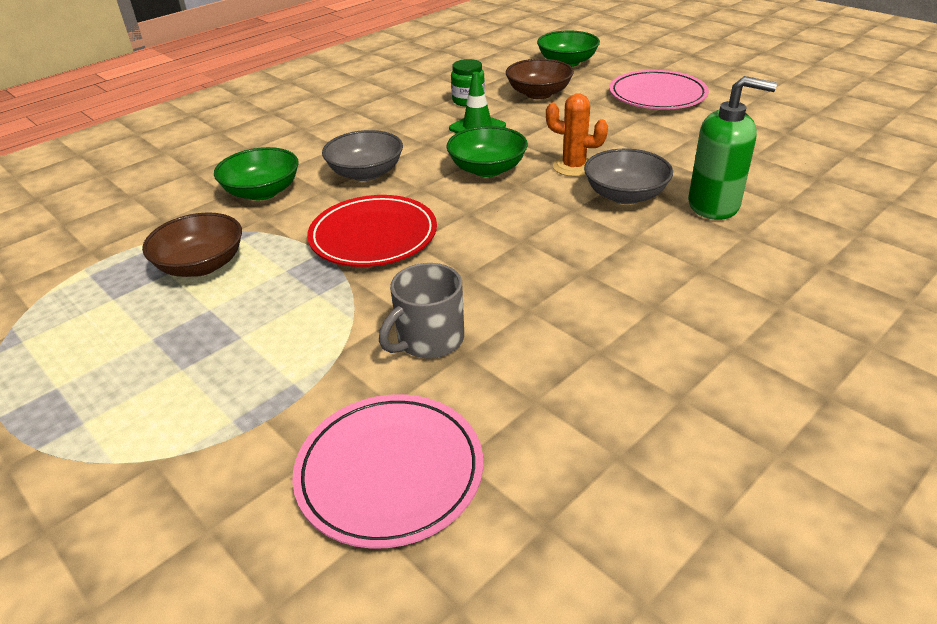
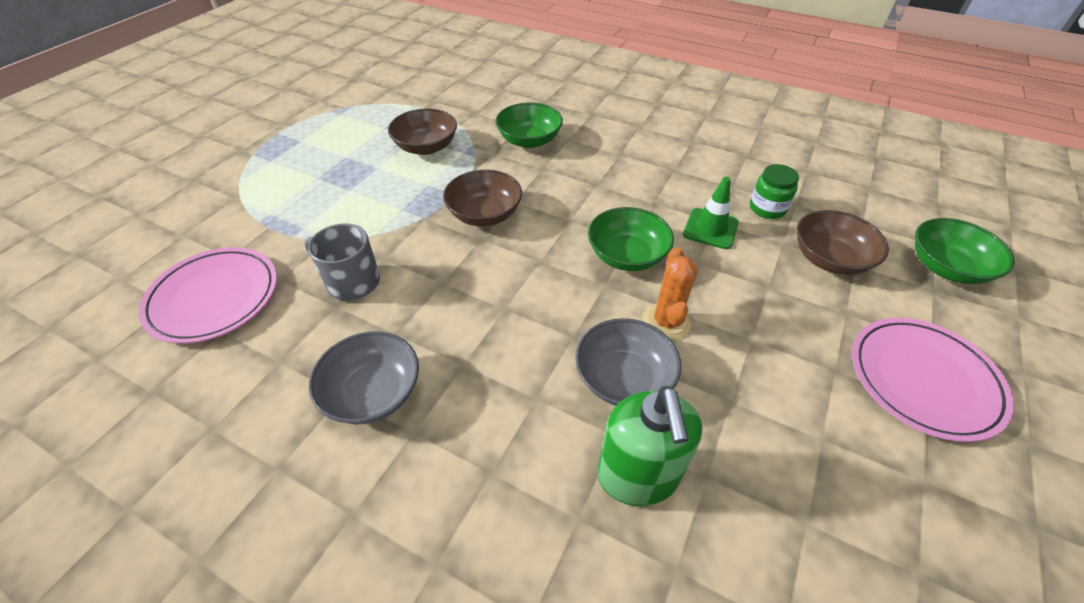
camera: 70 degrees right, 10 degrees up
(366, 173) = (582, 182): grey bowl -> grey bowl (373, 393)
(373, 236) = (484, 214): red plate -> brown bowl

